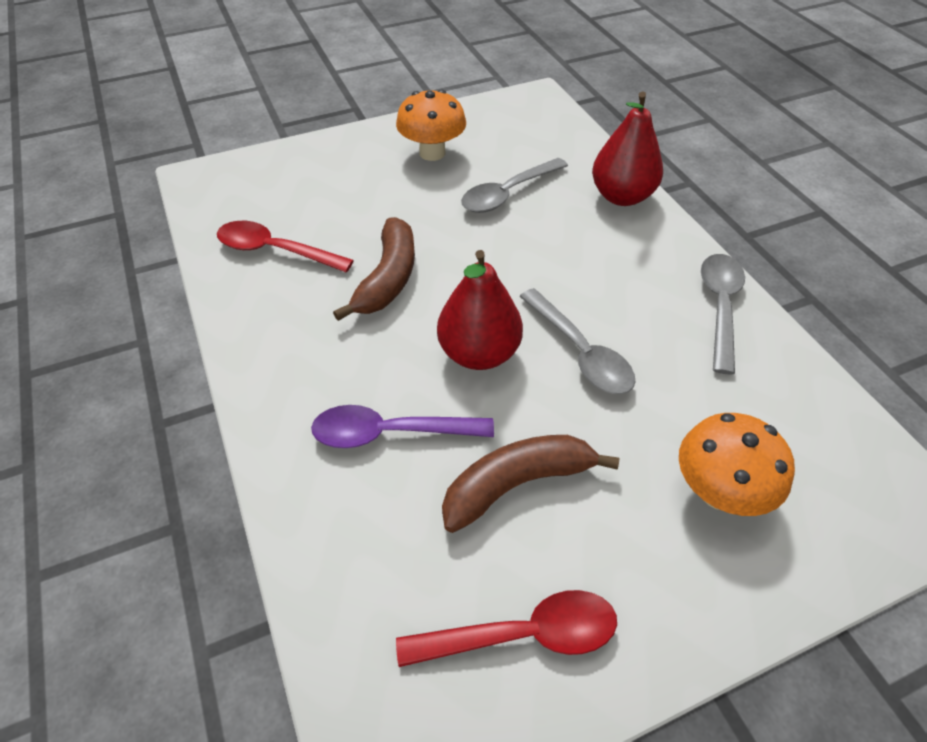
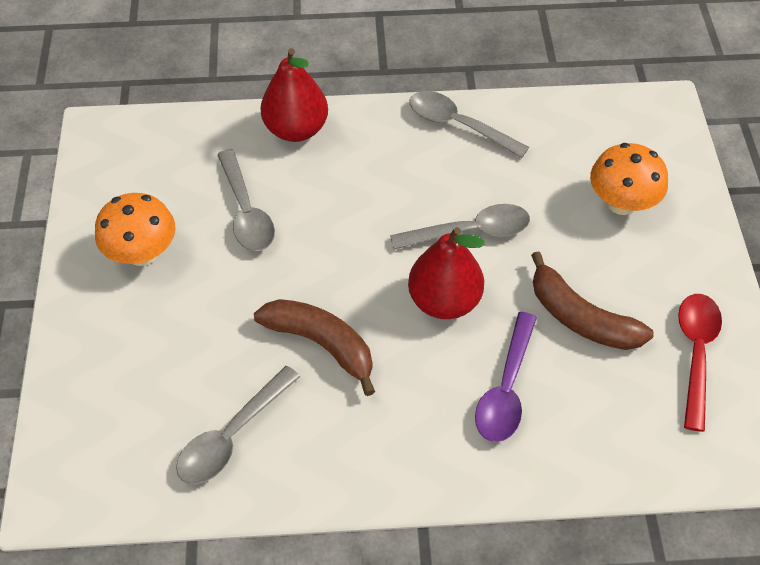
camera: 70 degrees left, 5 degrees up
(275, 251) = (232, 436): red spoon -> grey spoon
(517, 484) = (581, 318): brown banana -> brown banana turned 45 degrees counterclockwise

